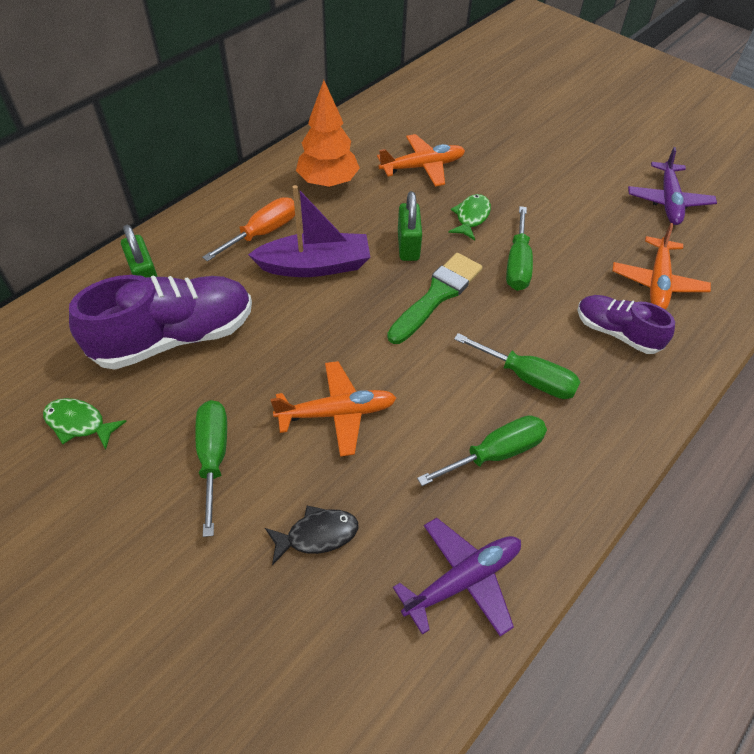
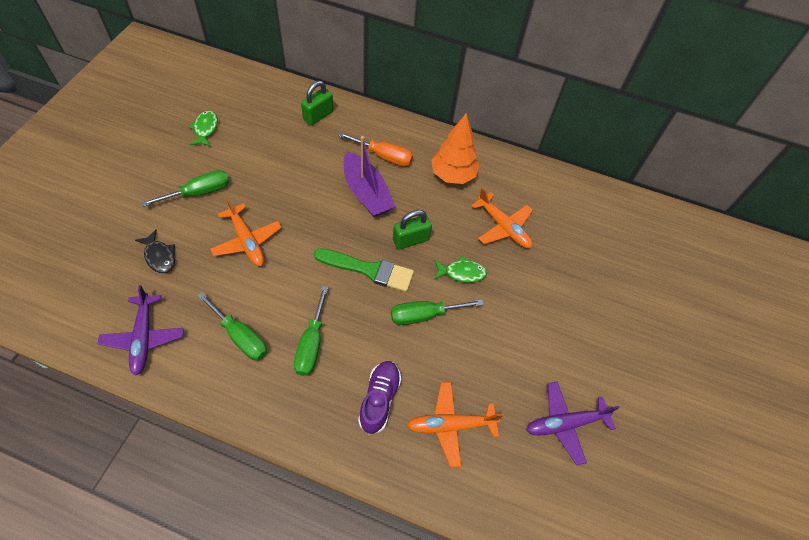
camera: 65 degrees right, 5 degrees up
(175, 337) = (278, 145): purple shoe -> none
(462, 580) = (144, 337): purple plane -> purple plane turned 45 degrees clockwise

